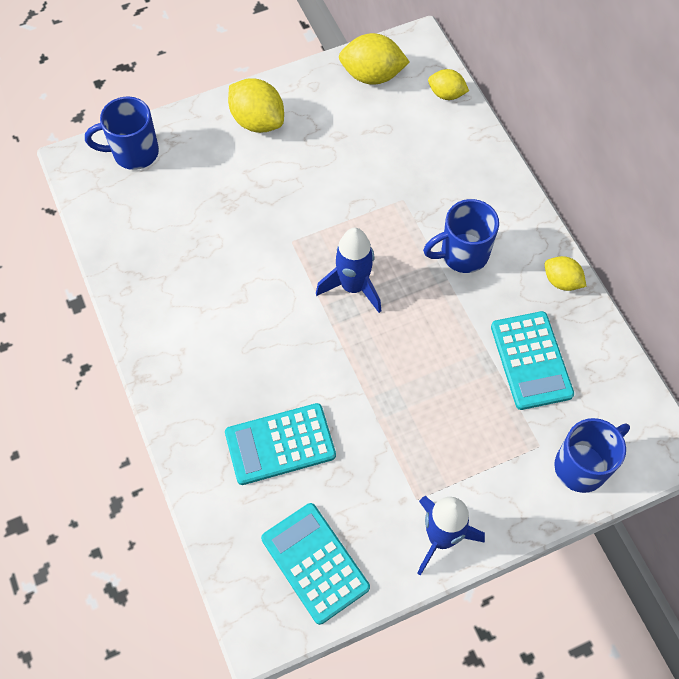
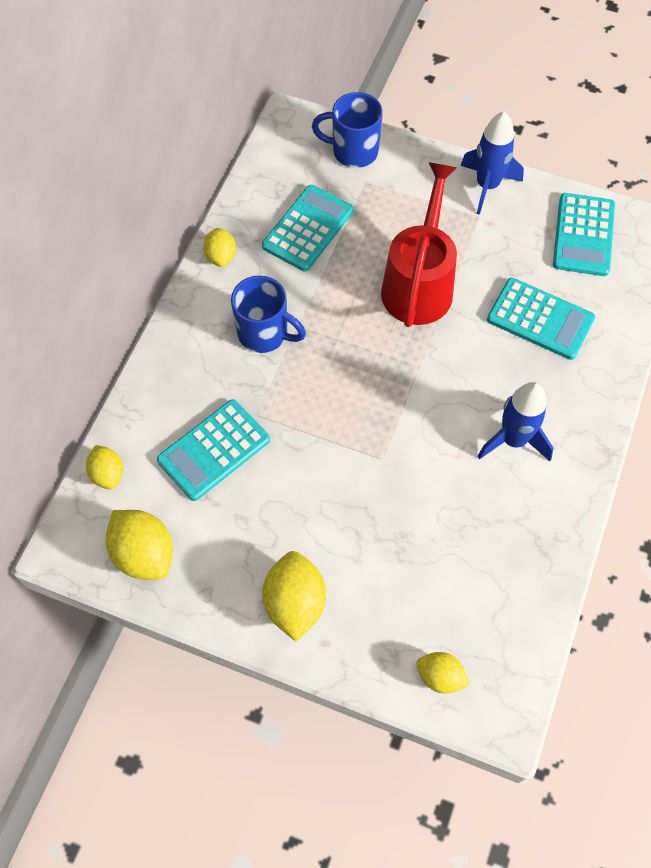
camera: 135 degrees left, 0 degrees up
(134, 152) = (440, 676): blue mug -> yellow lemon
(353, 286) = (373, 380): blue rocket -> blue rocket (513, 440)
(401, 391) = (419, 282): none -> red watering can
(402, 157) = (214, 450): none -> turquoise calculator

